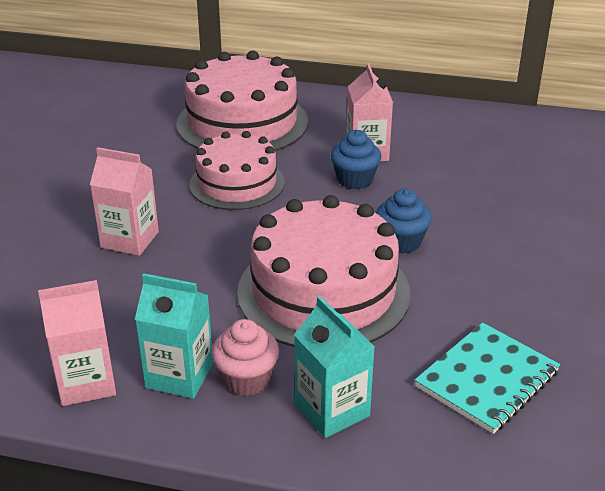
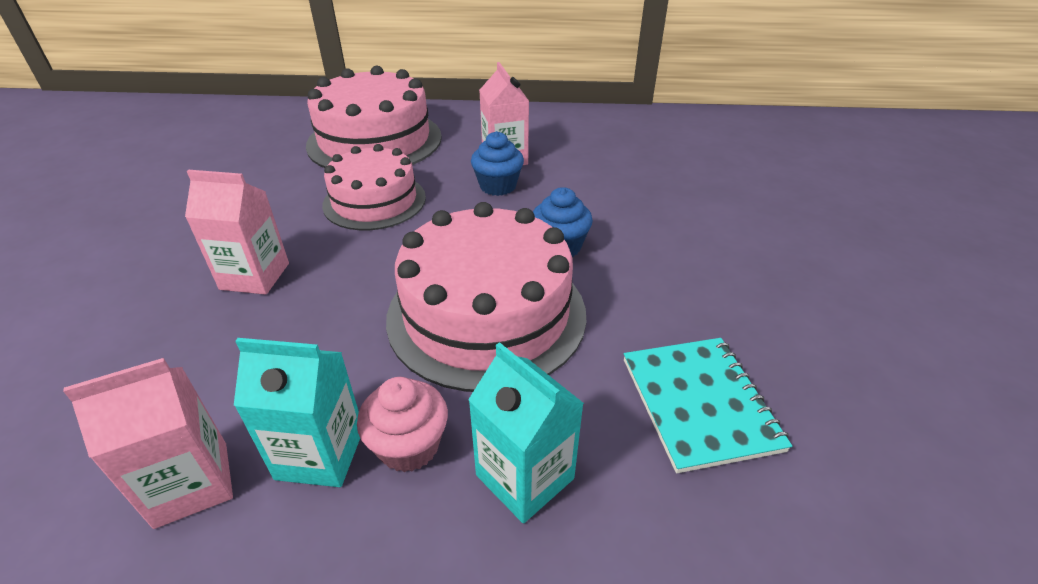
camera: 10 degrees left, 5 degrees up
(487, 379) = (699, 403): turquoise notebook -> turquoise notebook turned 45 degrees counterclockwise

